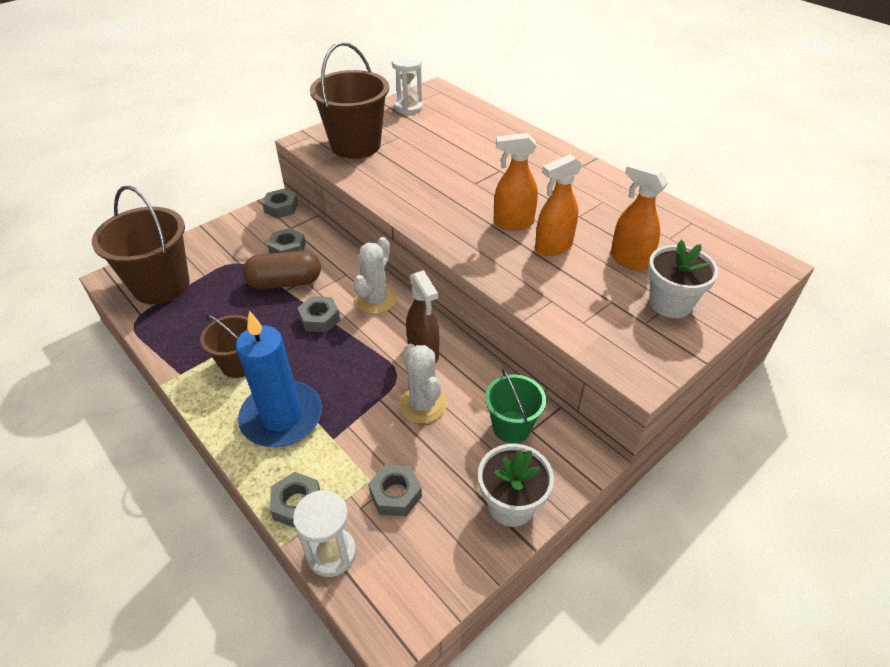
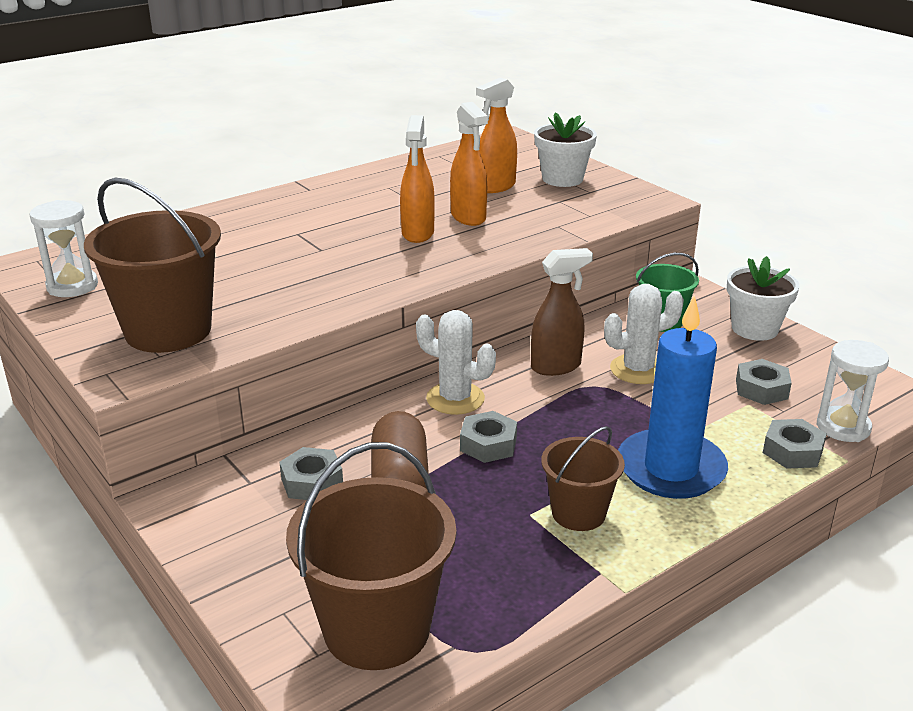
camera: 85 degrees left, 15 degrees down
(281, 208) = (183, 496): grey nut -> none

